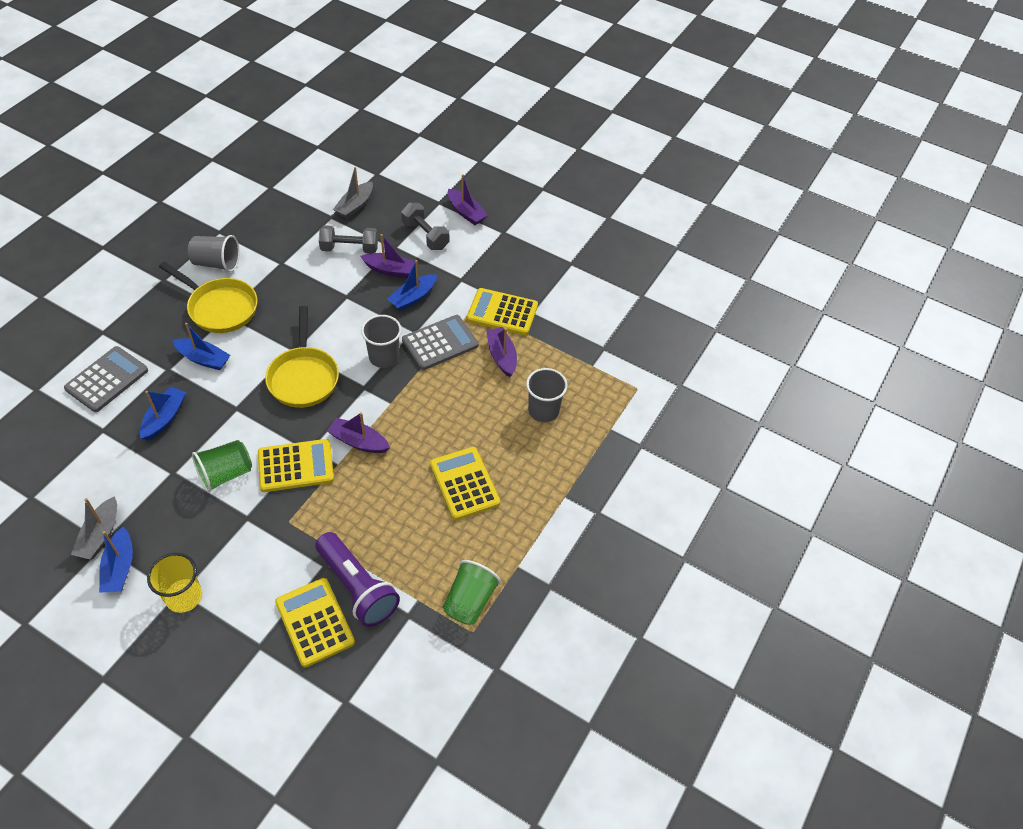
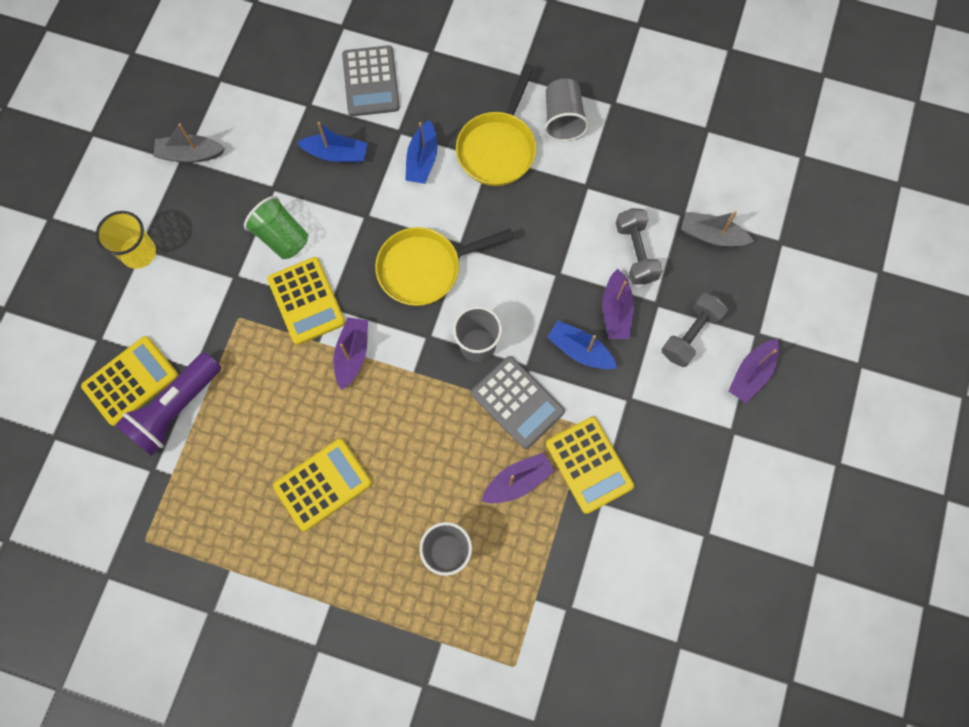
camera: 80 degrees right, 20 degrees up
(107, 379) = (371, 81): grey calculator -> grey calculator turned 60 degrees clockwise
(120, 567) = (159, 185): blue boat -> none
(469, 601) = (178, 528): green cup -> none
(502, 312) = (589, 465): yellow calculator -> yellow calculator turned 150 degrees clockwise

